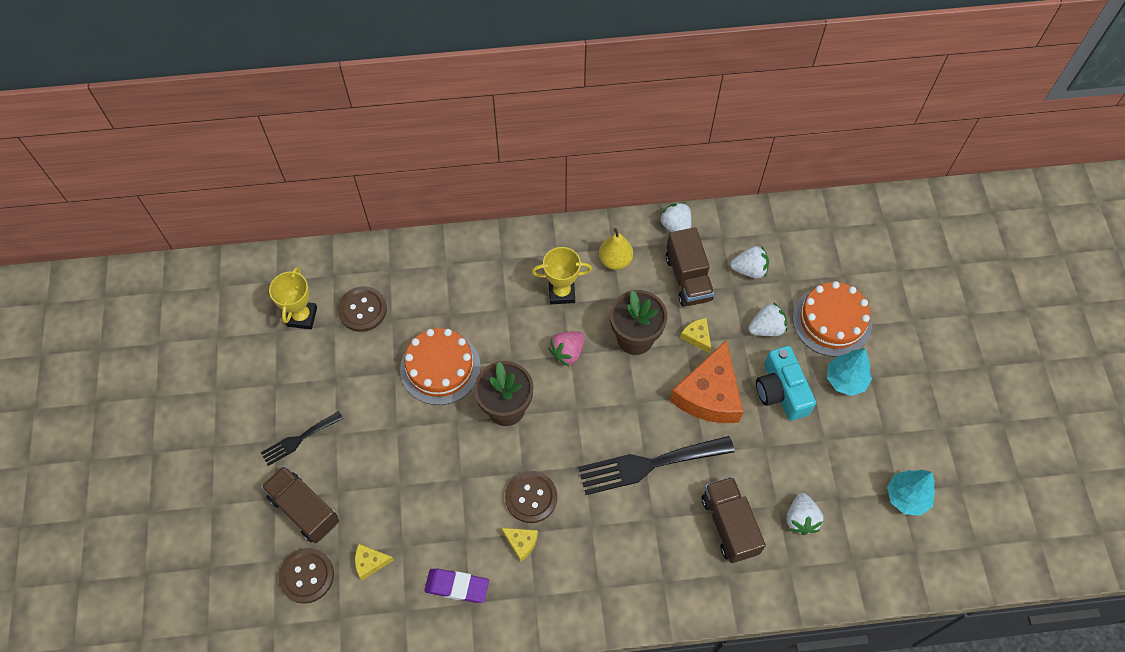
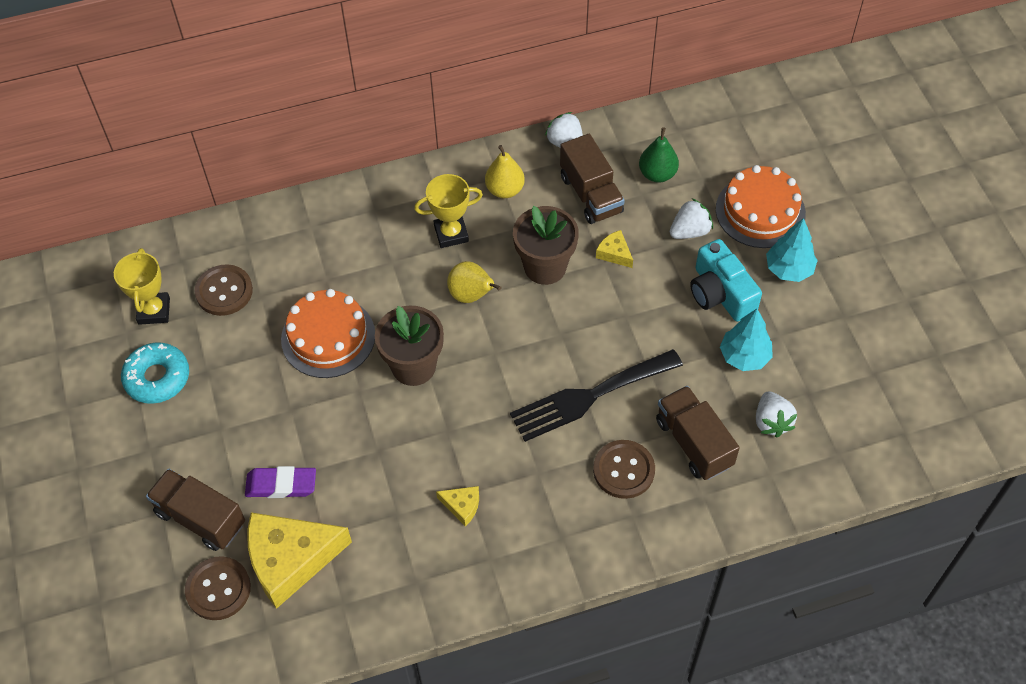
camera: 10 degrees left, 5 degrees down
(293, 377) = (157, 378): none -> turquoise donut
(299, 439) = (178, 443): black fork -> none
(370, 562) = (290, 560): yellow cheese -> yellow cheese, size x2.28
(457, 586) = (397, 567): purple eraser -> purple eraser (281, 485)
(531, 497) = (463, 456): brown button -> brown button (623, 470)
(567, 352) = (471, 295): pink strawberry -> yellow pear
(709, 394) = (641, 311): orange cheese -> none
(749, 270) = (657, 174): white strawberry -> green pear
(906, 497) = (882, 377): turquoise tree -> turquoise tree (744, 356)

